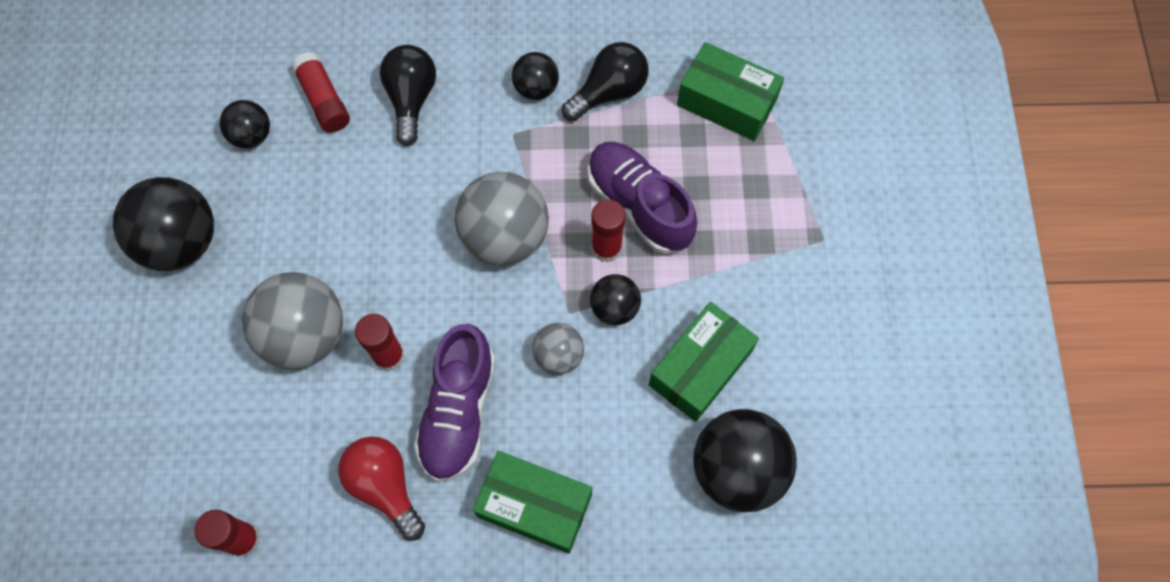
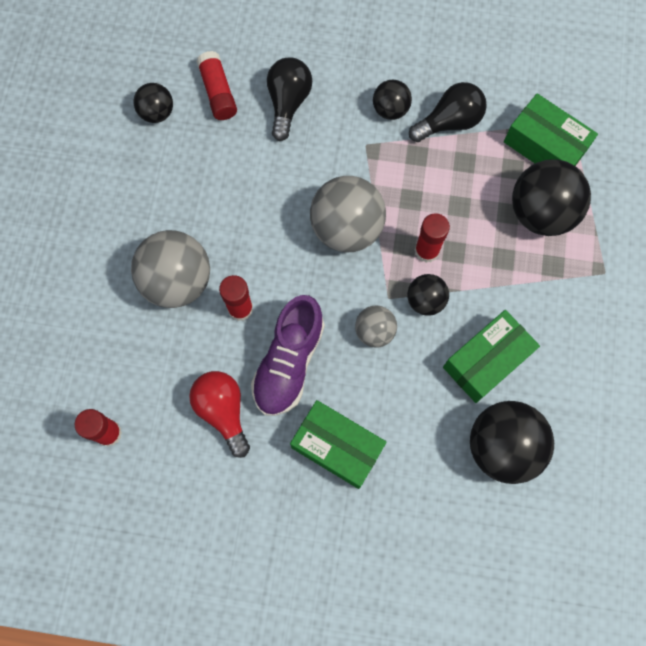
camera: 10 degrees right, 5 degrees up
(181, 242) = (90, 190): black ball -> black ball (541, 212)
(639, 205) = (458, 220): purple shoe -> none

